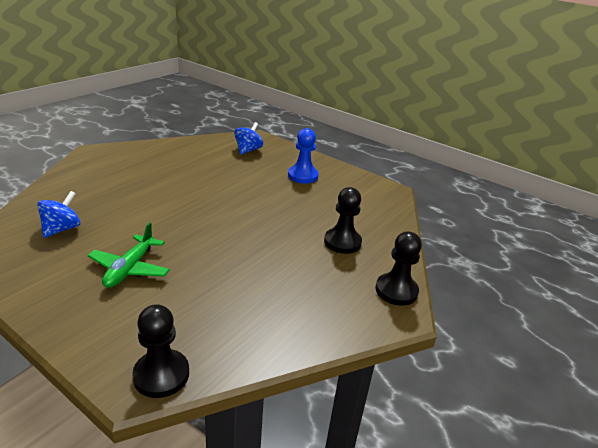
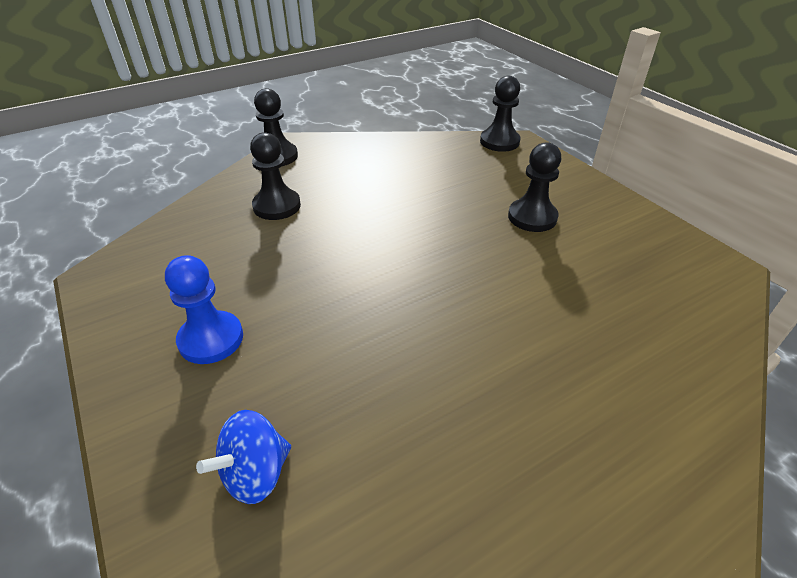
camera: 155 degrees left, 10 degrees up
(62, 229) = (636, 286): blue spinning top -> none
(130, 268) = (532, 217): green plane -> black pawn

